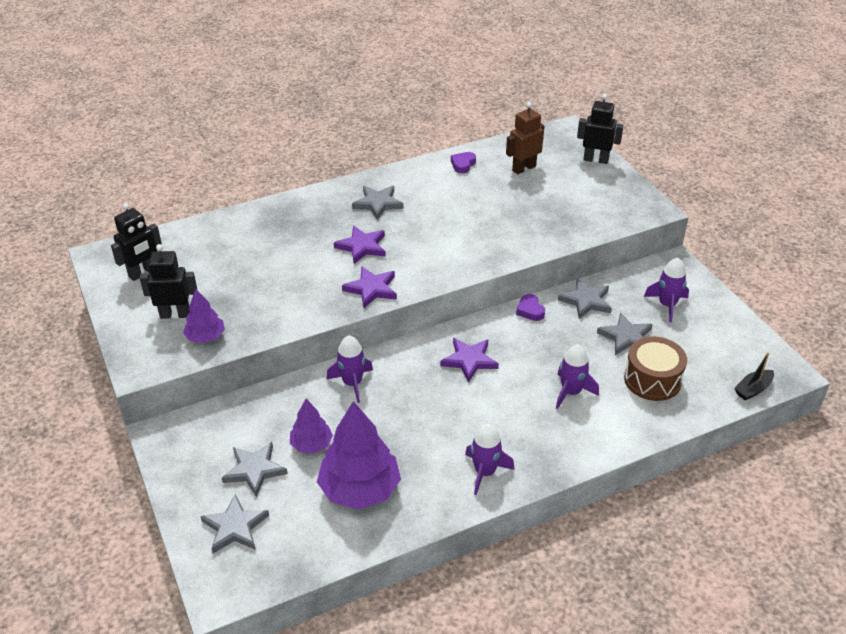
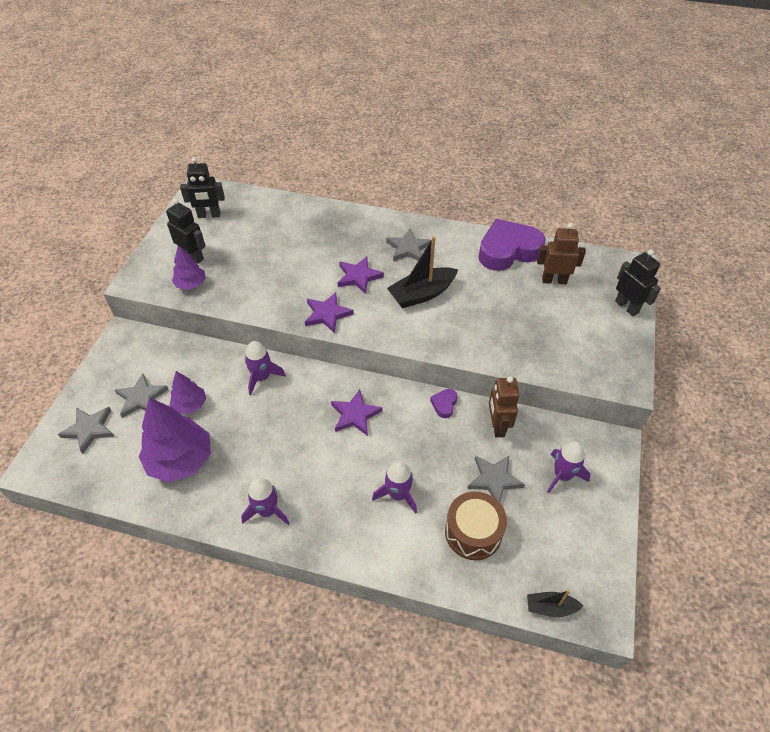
camera: 40 degrees right, 10 degrees up
(433, 231) = (422, 294): none -> black boat
(463, 165) = (508, 250): purple heart -> purple heart, size x2.43
(586, 301) = (497, 426): grey star -> brown robot

